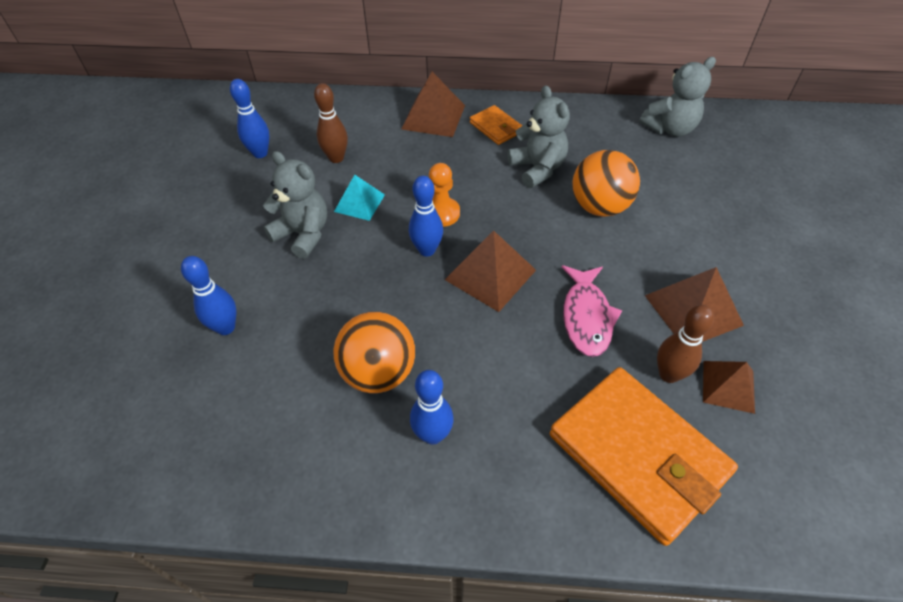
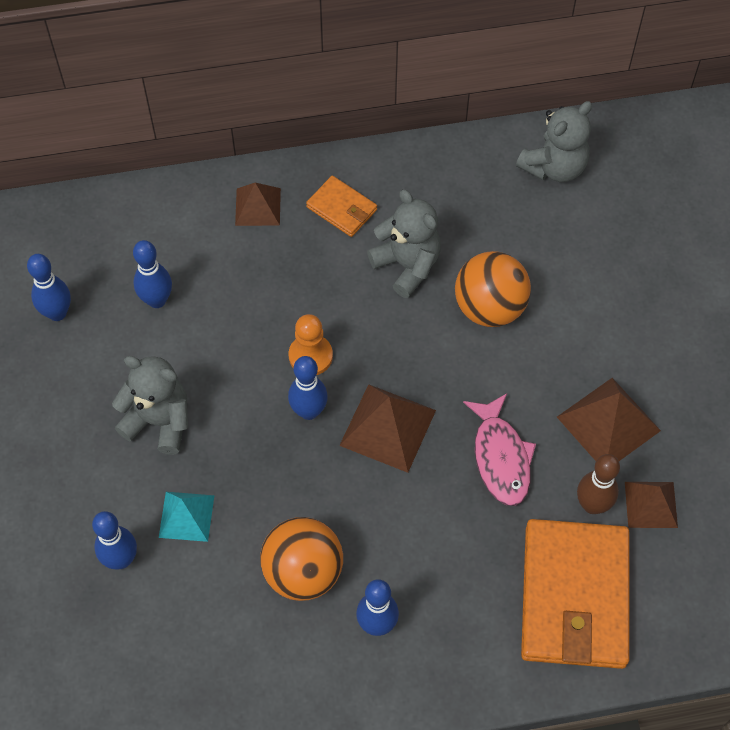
camera: 15 degrees left, 10 degrees up
(336, 158) = (157, 300): brown bowling pin -> blue bowling pin
(359, 203) = (209, 362): turquoise pyramid -> turquoise pyramid (186, 516)
(433, 117) = (257, 206): brown pyramid -> brown pyramid, size x0.65
(638, 455) = (574, 597): orange wallet -> orange wallet turned 60 degrees clockwise

